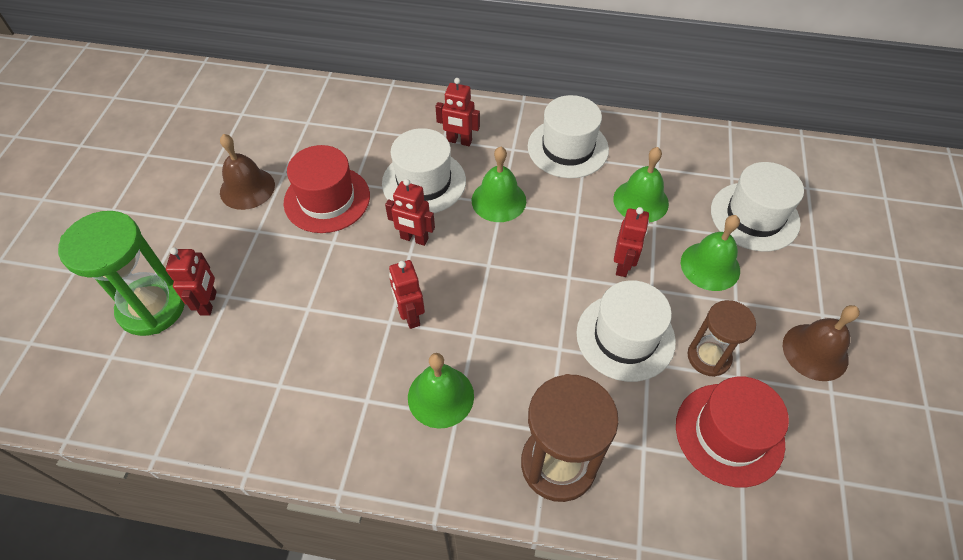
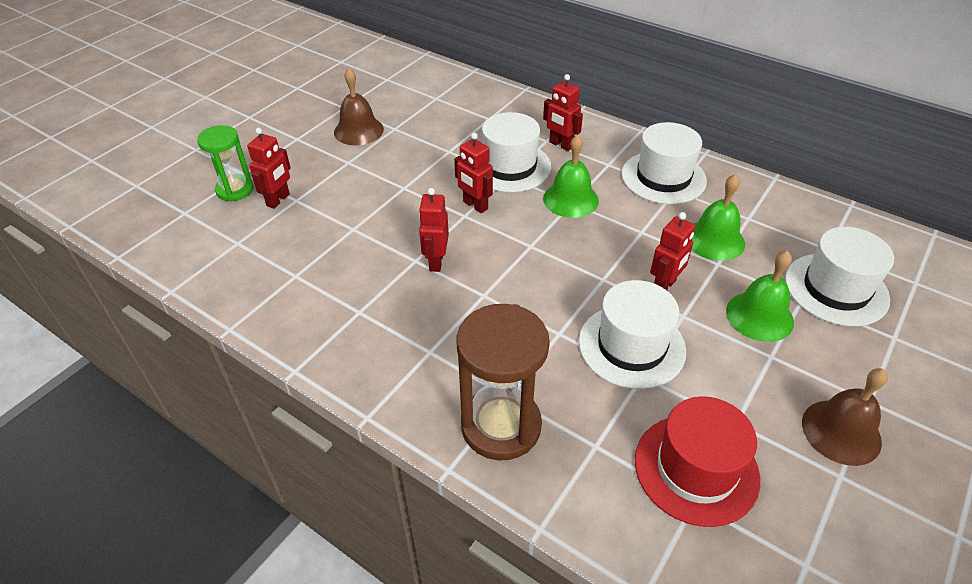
camera: 25 degrees right, 10 degrees down
(152, 307) = (235, 190): green hourglass -> green hourglass, size x0.63
(327, 199) = (418, 156): red hat -> none
(440, 396) = (424, 331): green bell -> none
(708, 357) = (712, 393): brown hourglass -> none

